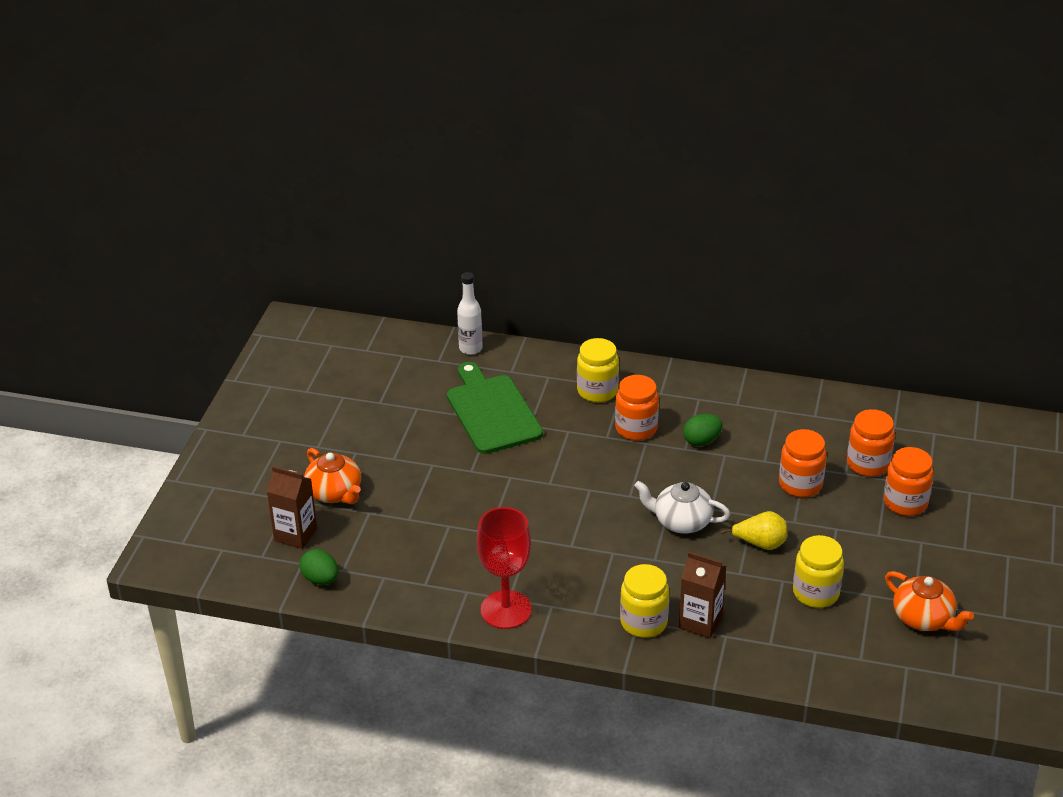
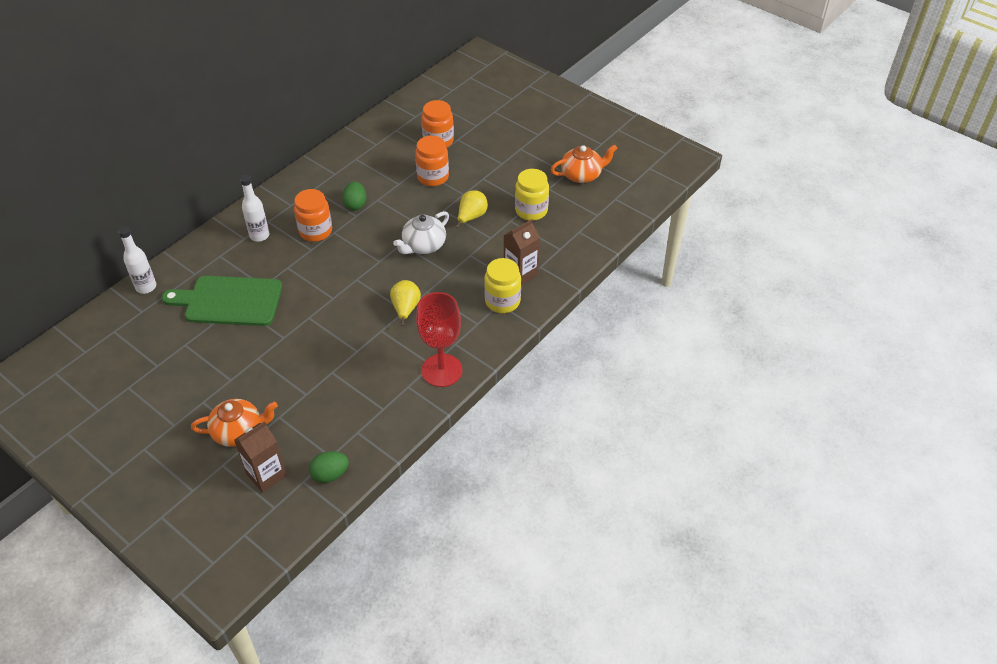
camera: 65 degrees left, 10 degrees up
(574, 546) = (405, 309): none -> yellow pear
(597, 391) = (259, 235): yellow jar -> white bottle
(905, 503) = (483, 140): orange jar -> none

